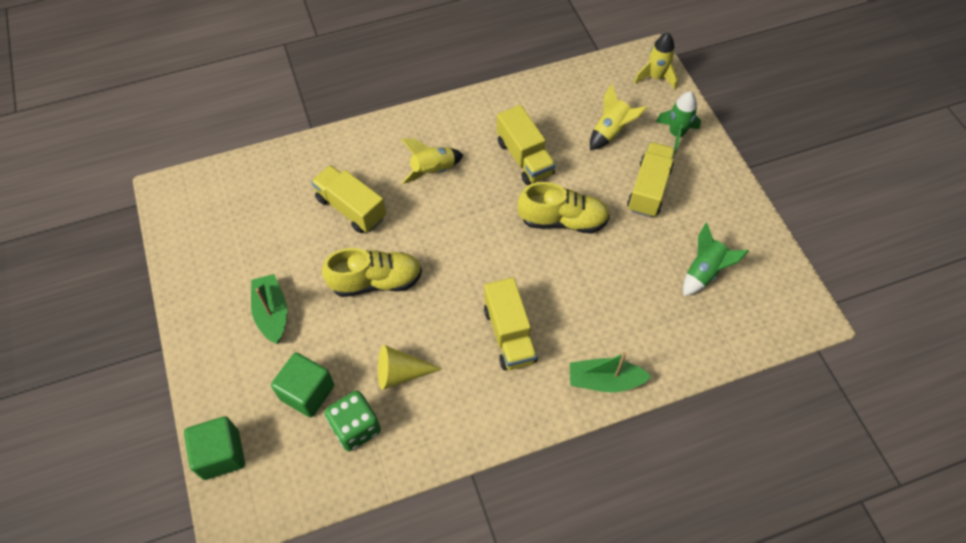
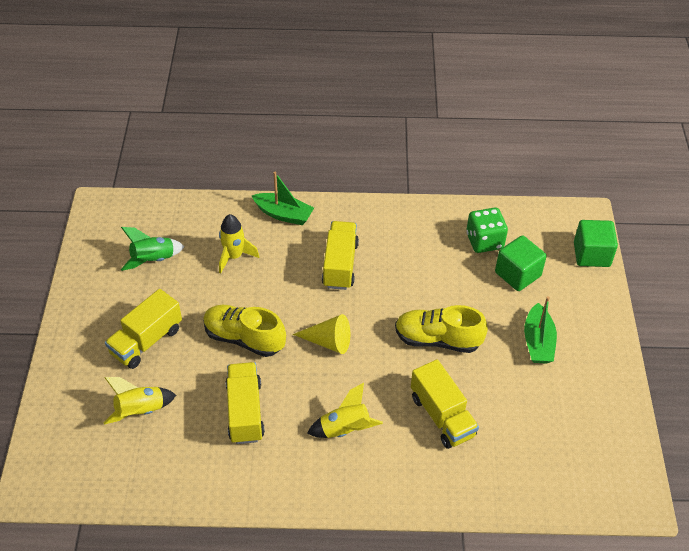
camera: 160 degrees left, 10 degrees down
(400, 373) = (439, 265): yellow cone -> yellow cone (328, 342)
(655, 77) = (46, 459): yellow rocket -> yellow rocket (234, 256)
(676, 134) = (78, 386): green rocket -> none

